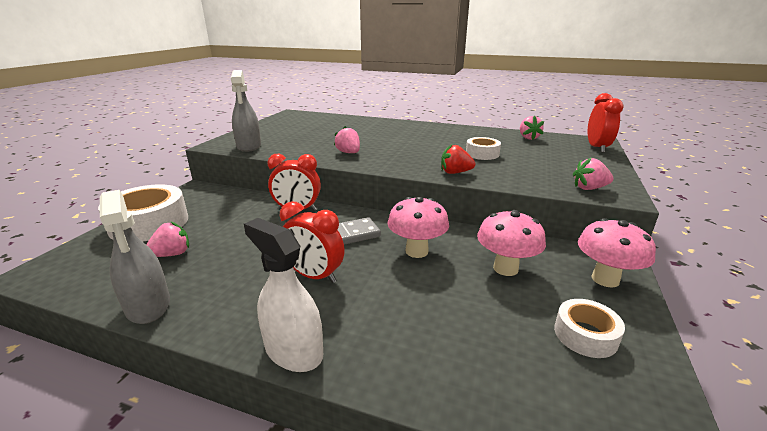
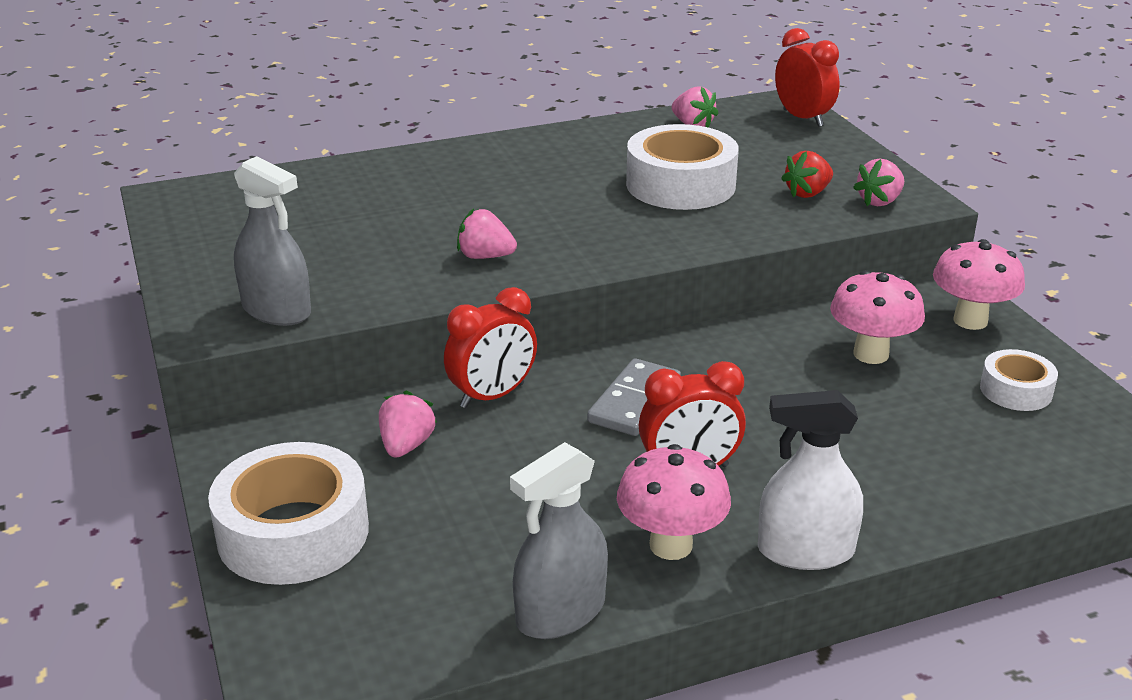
camera: 40 degrees left, 5 degrees up
(148, 306) = (561, 612): grey spray bottle -> grey spray bottle turned 120 degrees clockwise
(172, 254) = (444, 548): pink strawberry -> pink strawberry (406, 446)
(416, 251) = (752, 379): pink mushroom -> pink mushroom (671, 545)
(455, 172) = (700, 236): red strawberry -> red strawberry (807, 193)
(482, 154) = (680, 185): white tape -> white tape, size x1.85

